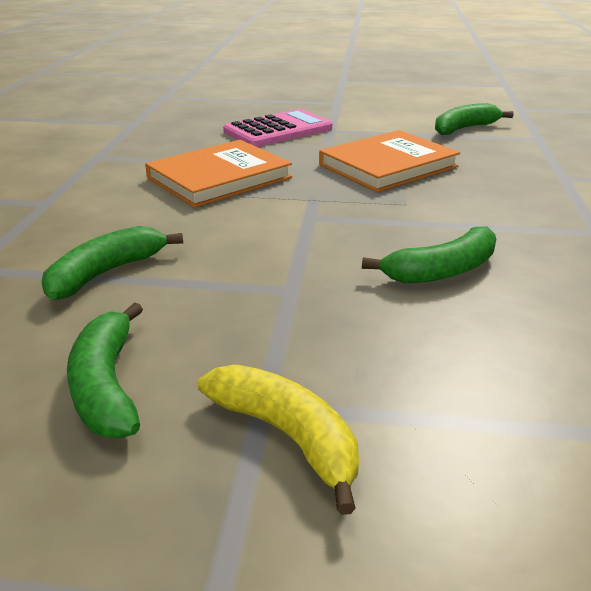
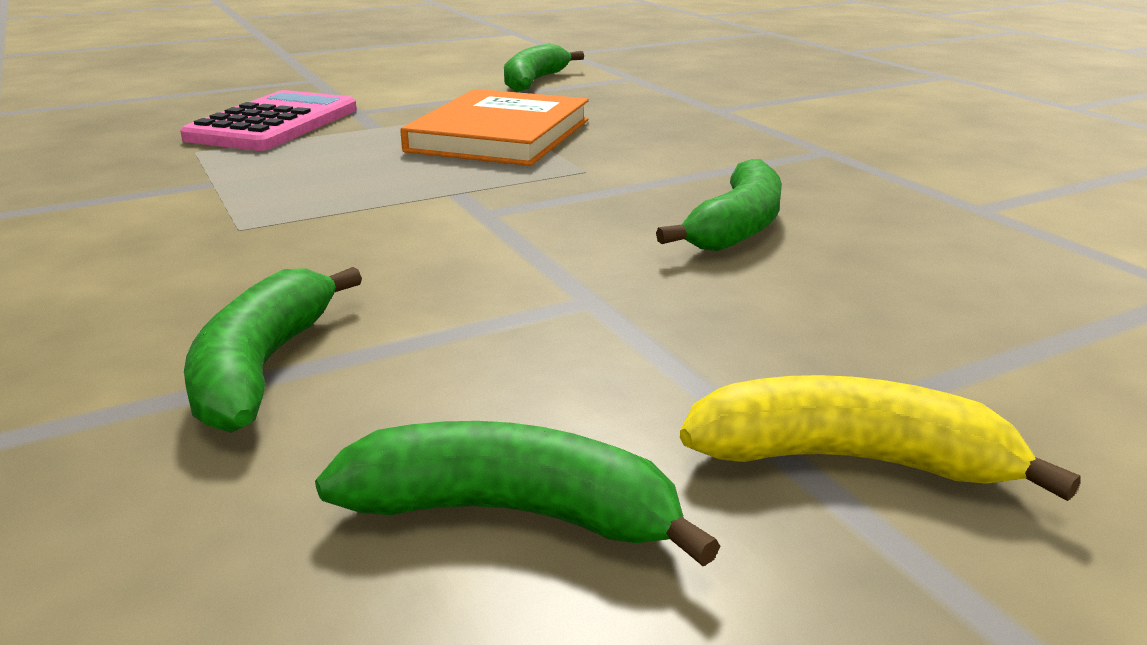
camera: 35 degrees left, 5 degrees down
(107, 385) = (513, 513): green banana -> green banana turned 150 degrees clockwise
(219, 178) = (268, 198): orange book -> none

